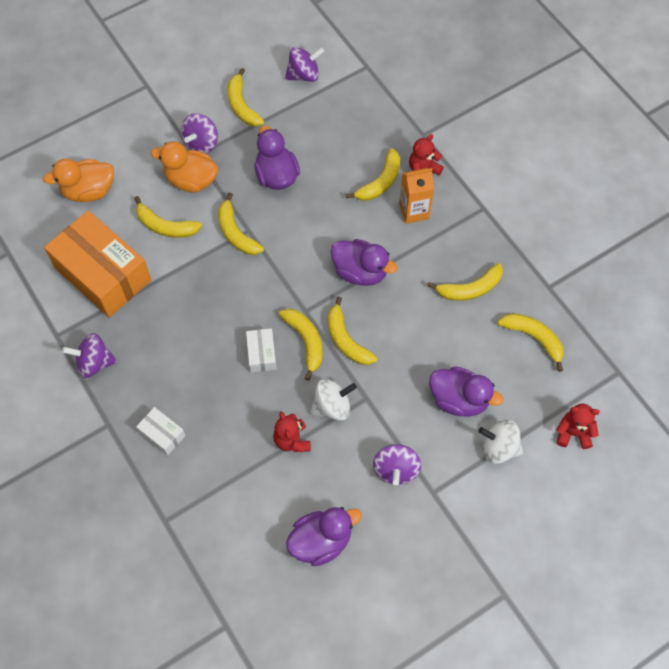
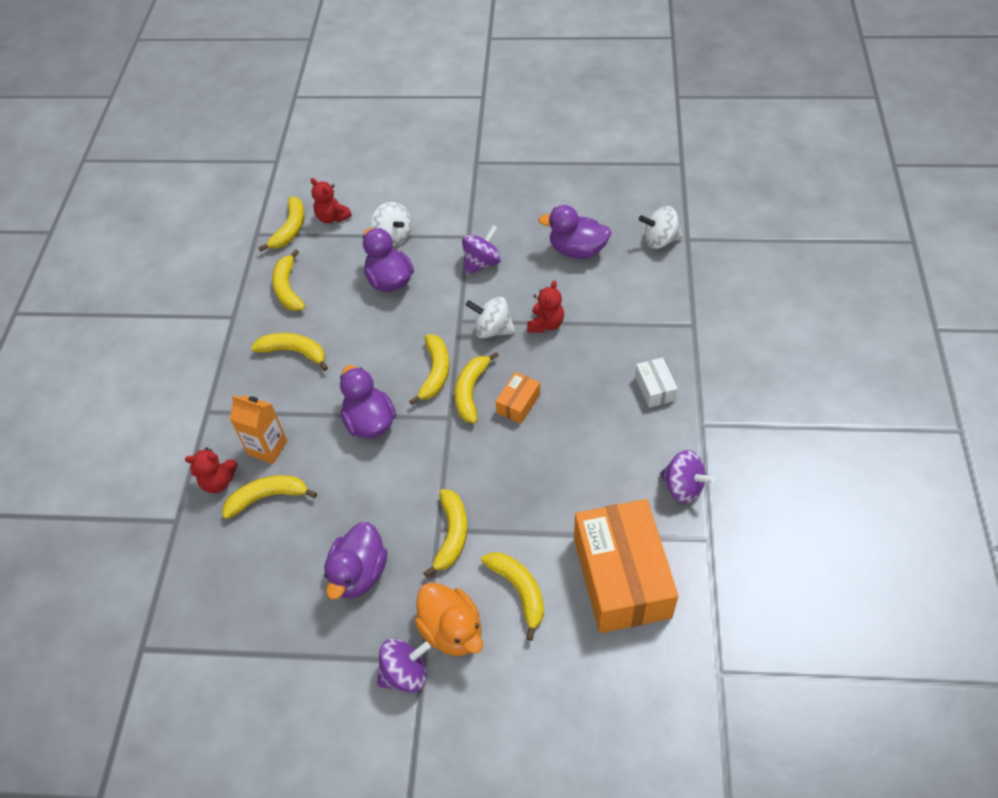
camera: 140 degrees left, 10 degrees down
(89, 191) = (578, 697): orange duck -> none
(242, 105) = (319, 696): yellow banana -> yellow banana (290, 229)
(251, 606) = (660, 240): none -> white spinning top
(261, 354) = (518, 403): white box -> orange box
(304, 75) = (215, 689): purple spinning top -> none

